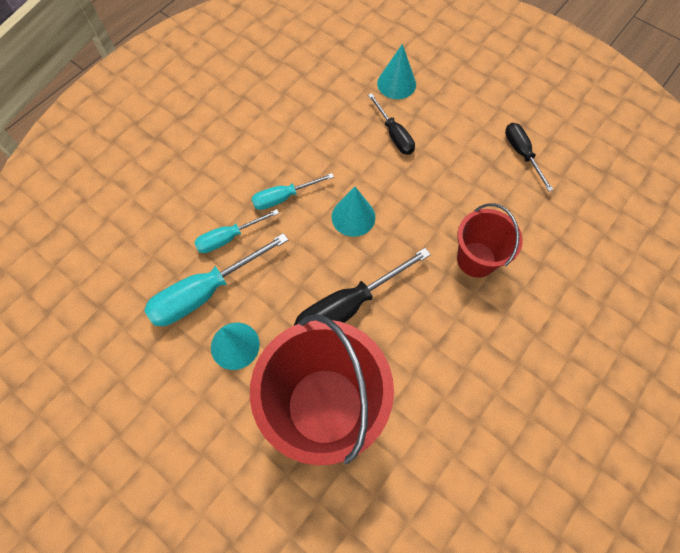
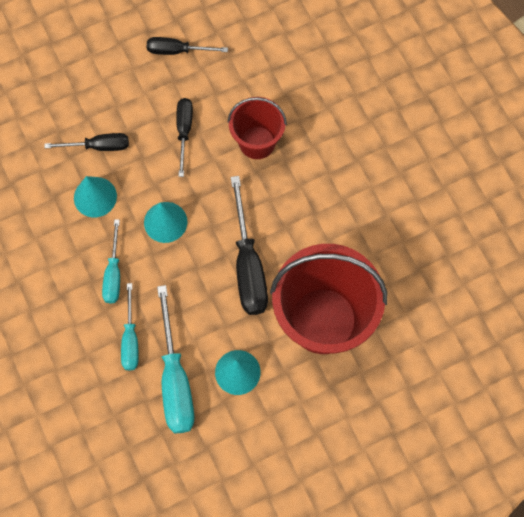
camera: 65 degrees left, 5 degrees up
(396, 83) = (41, 116): turquoise cone -> turquoise cone (95, 197)
(448, 193) = (184, 131): none -> black screwdriver

